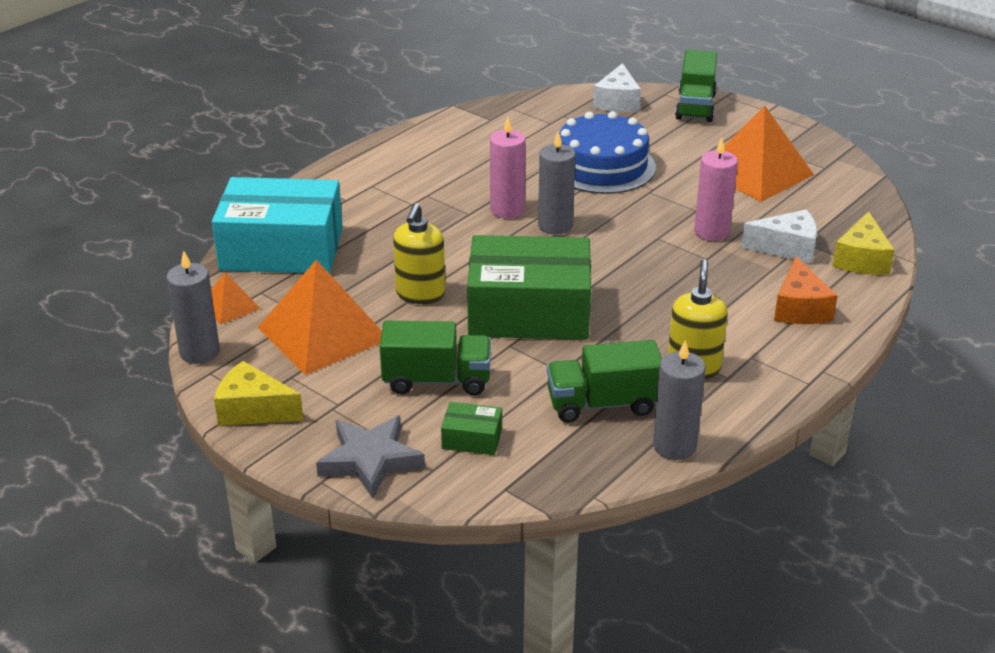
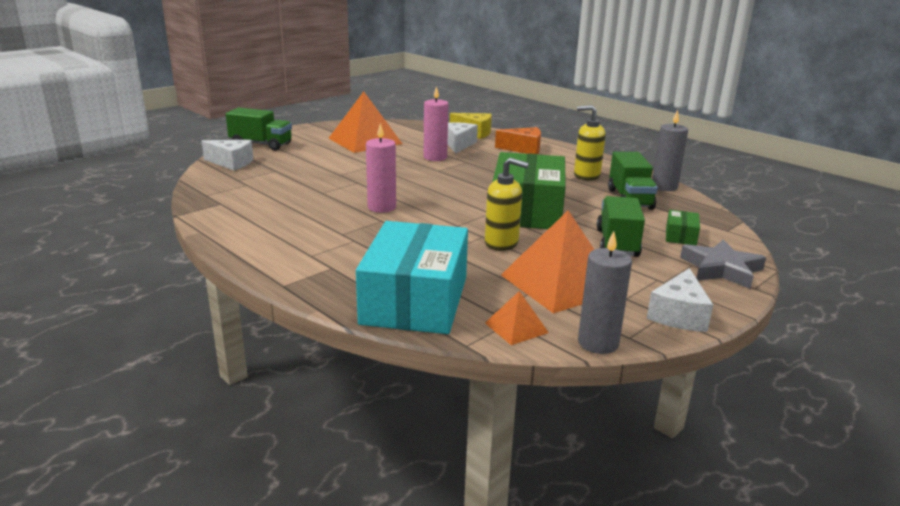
camera: 85 degrees left, 10 degrees down
(253, 410) = (679, 315): yellow cheese -> white cheese
(555, 225) = (411, 195): grey candle -> none
(602, 166) = (331, 175): blue cake -> none

